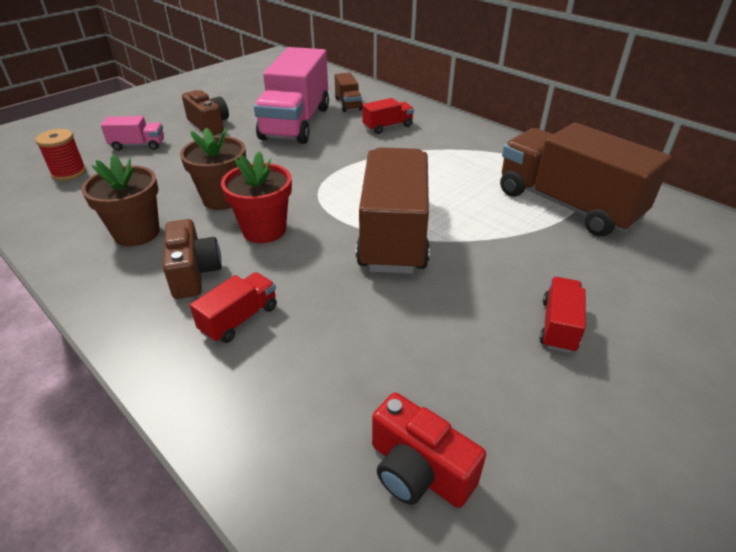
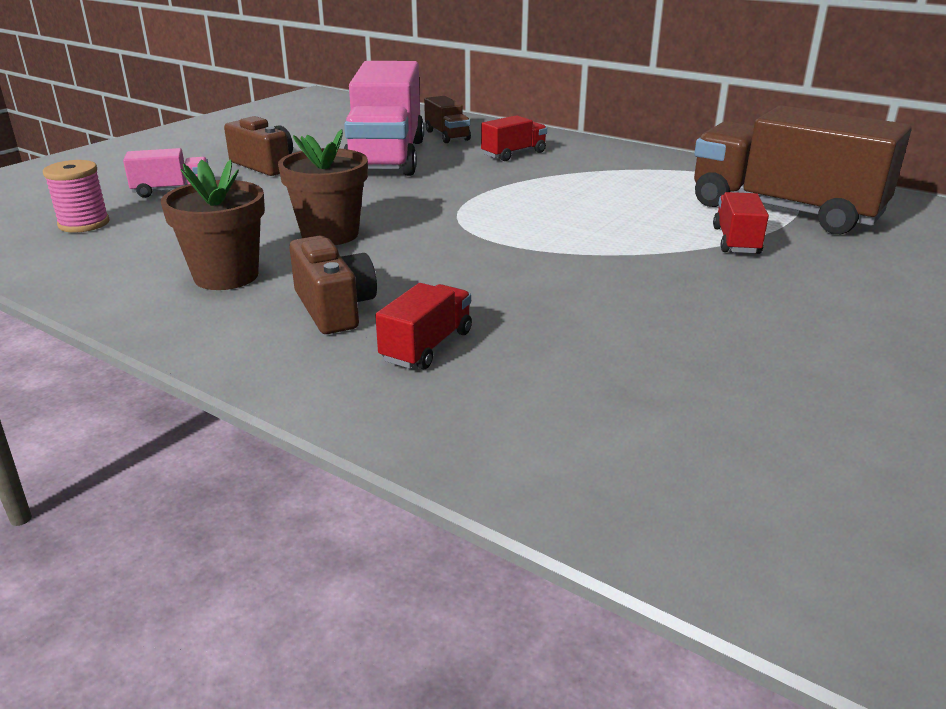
camera: 10 degrees left, 10 degrees down
(69, 172) = (84, 224): red spool -> pink spool
(264, 230) = (407, 260): red flower pot -> none
(394, 233) = (584, 251): brown truck -> none
(418, 470) = (750, 460): red camera -> none
(558, 326) = (840, 316): red truck -> red truck (736, 241)

